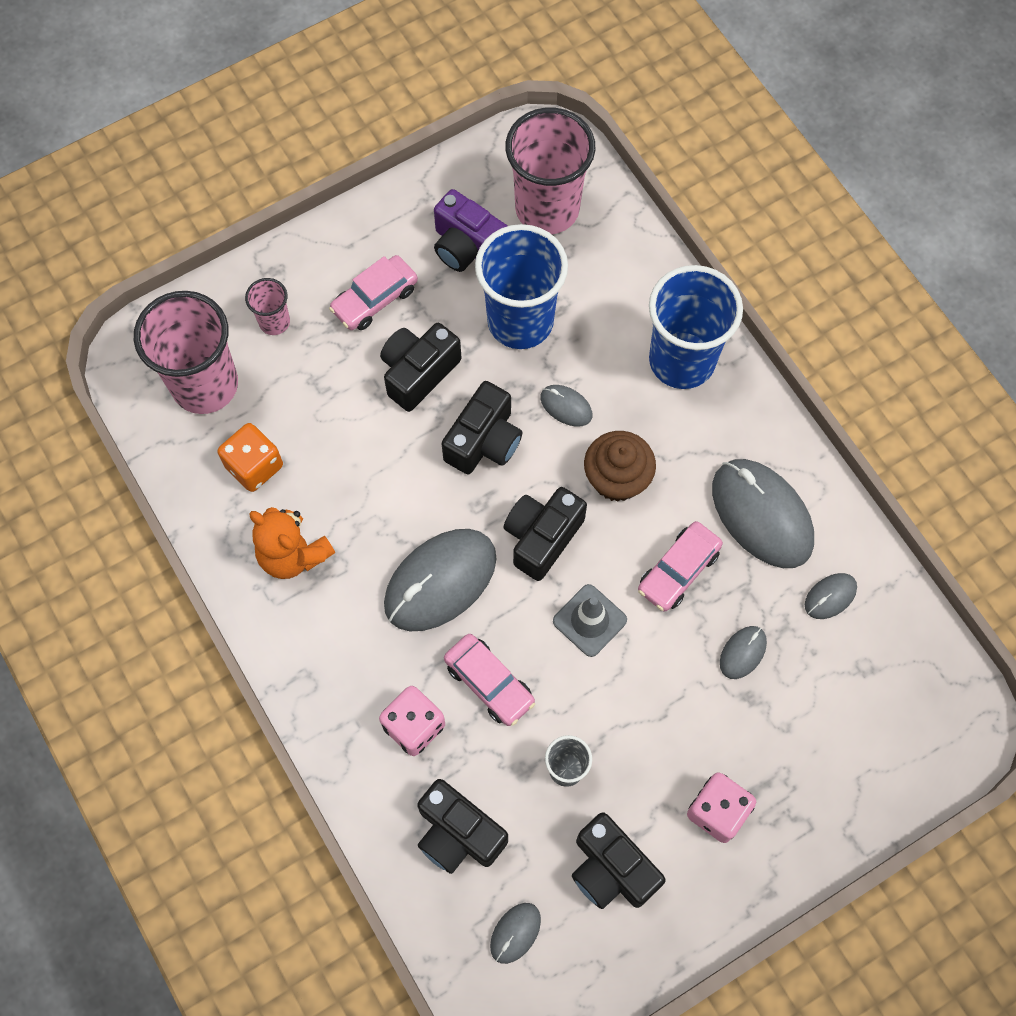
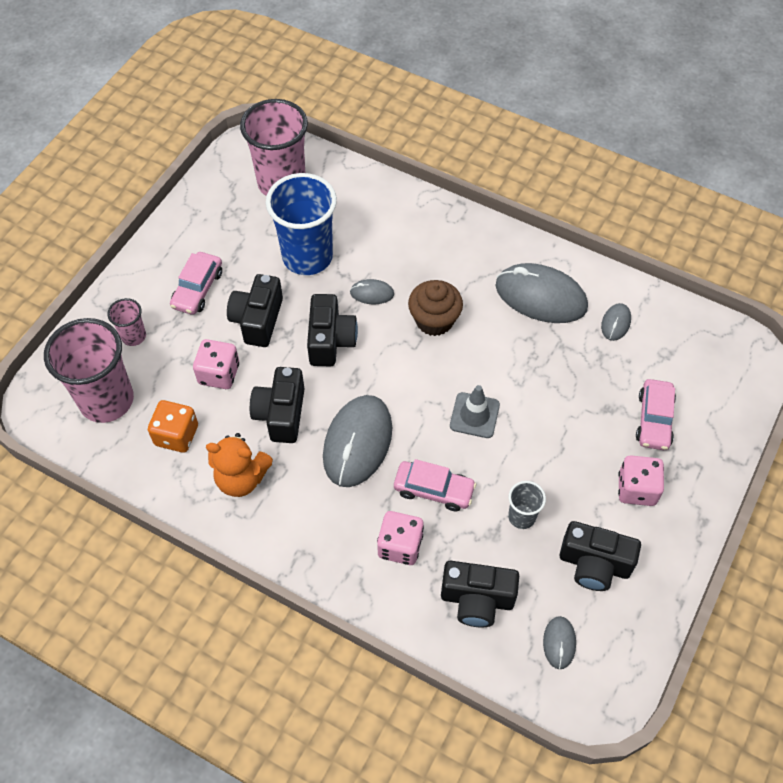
camera: 30 degrees left, 10 degrees down
(339, 417) = (219, 374): none -> pink dice
(469, 247) = (243, 229): purple camera -> none
(542, 537) = (409, 380): black camera -> black camera (281, 414)
(678, 571) = (511, 356): pink car -> pink car (654, 420)
(682, 360) = (429, 231): blue cup -> none
(742, 653) = (585, 384): grey mouse -> none

